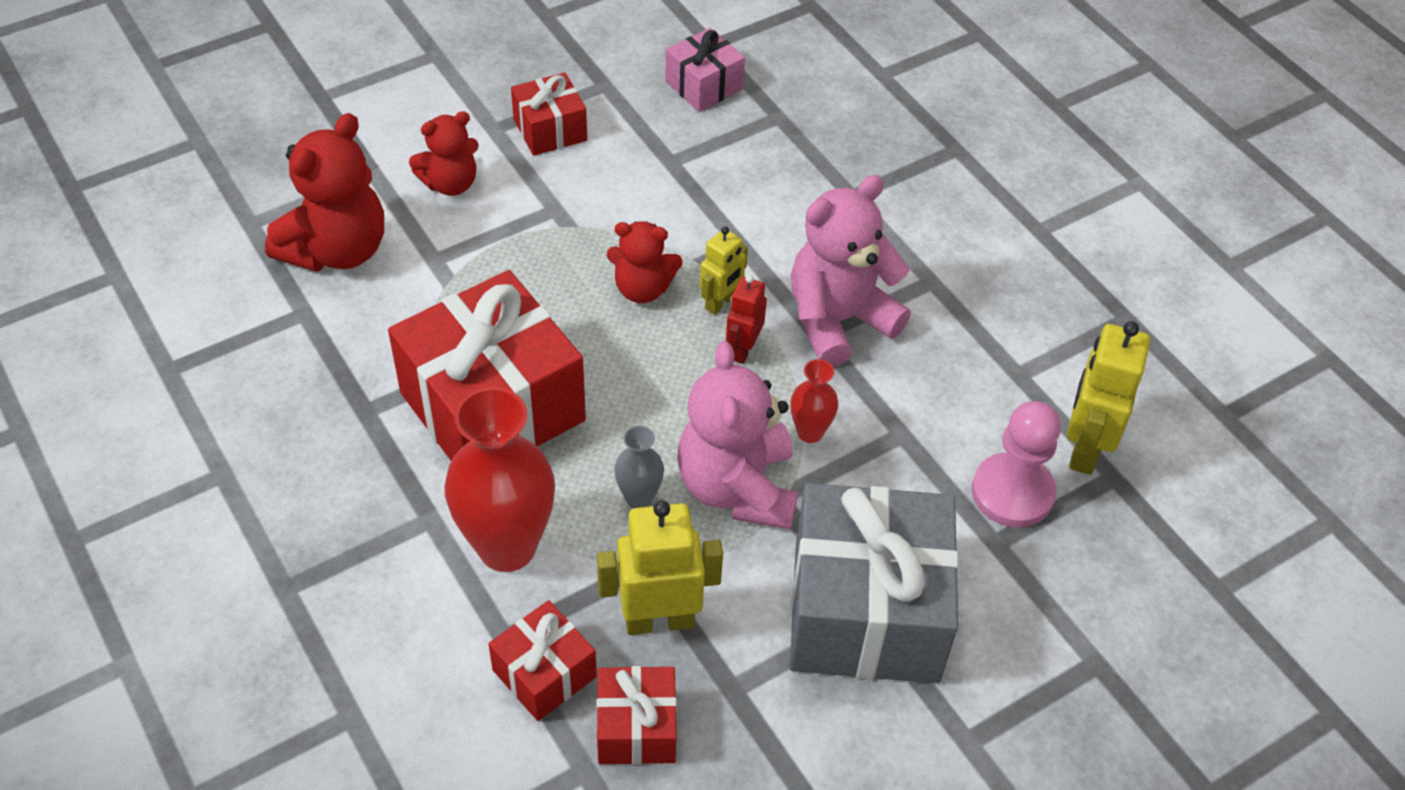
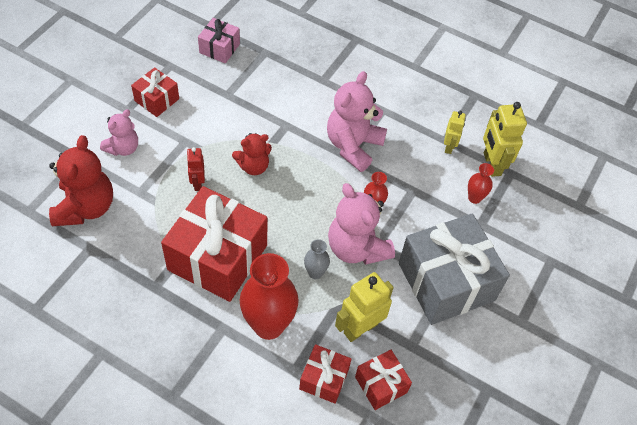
camera: 30 degrees left, 5 degrees up
(450, 183) = (123, 148): red teddy bear -> pink teddy bear
(721, 302) = (294, 158): yellow robot -> yellow robot (449, 146)
(743, 349) = (319, 178): red robot -> red robot (197, 183)
(1012, 493) = (474, 198): pink pawn -> red vase

